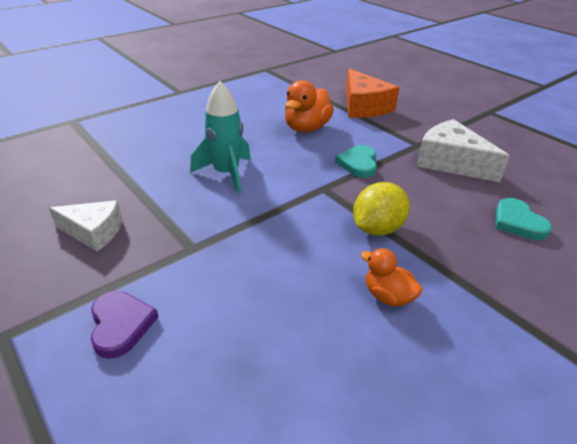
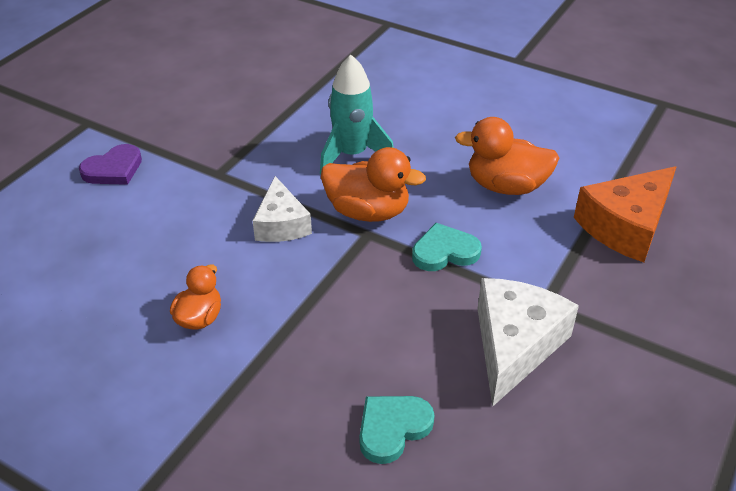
camera: 70 degrees right, 5 degrees up
(93, 232) = (214, 112): white cheese -> white cheese (281, 224)
(299, 182) = (368, 212): none -> orange duck
(377, 229) = (309, 292): yellow lemon -> none

